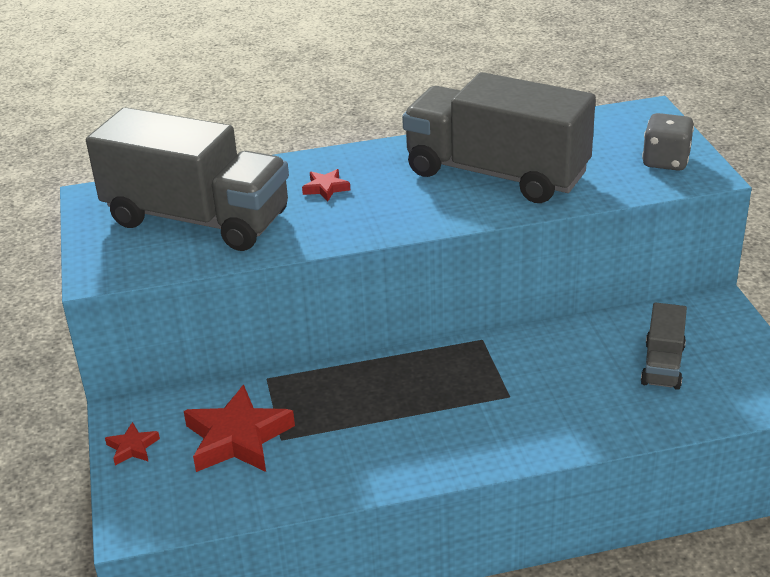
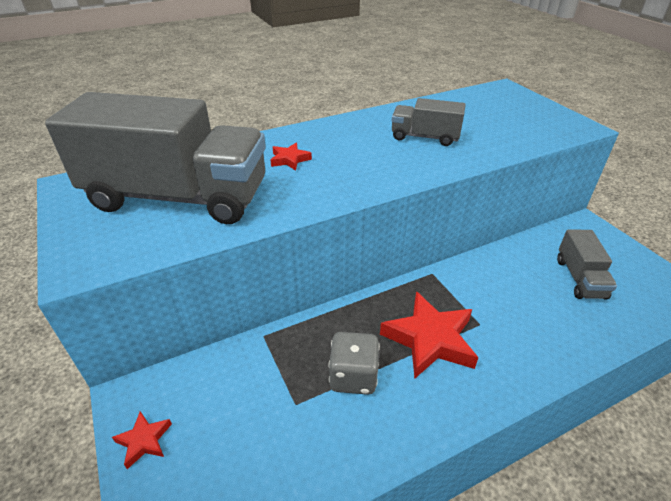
camera: 15 degrees left, 5 degrees up
(238, 438) = (252, 409): red star -> red star (430, 339)
(496, 173) = (424, 137): grey truck -> grey truck, size x0.46
(665, 161) = (544, 119): grey dice -> grey dice (353, 376)

